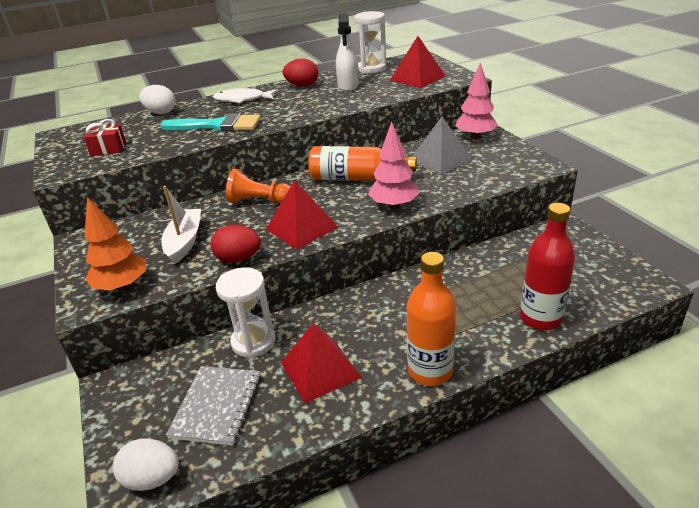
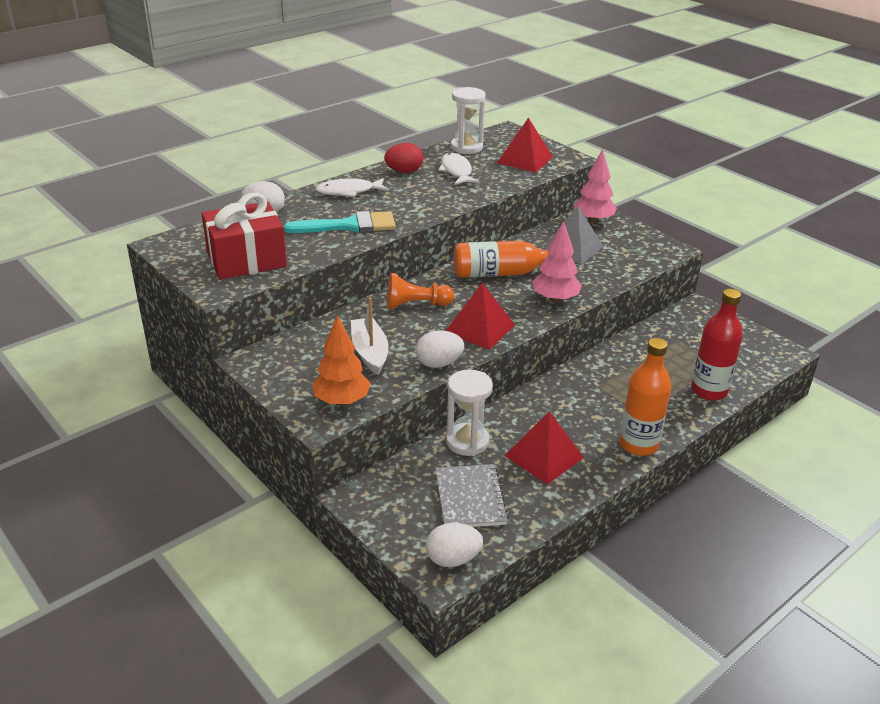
camera: 20 degrees left, 0 degrees up
(108, 149) = (246, 260): red gift -> red gift, size x2.04
(238, 258) = (439, 363): red egg -> white egg
(348, 86) = (456, 171): white spray bottle -> white fish

